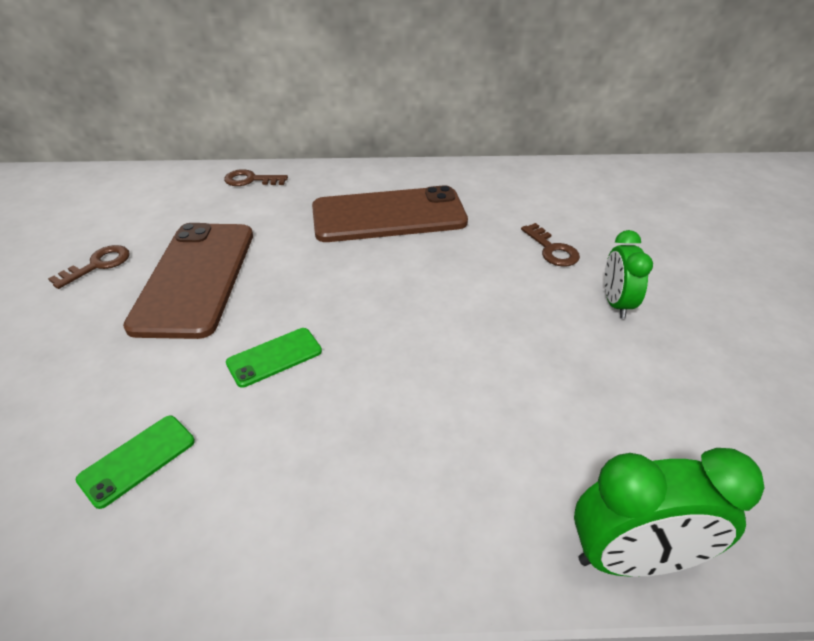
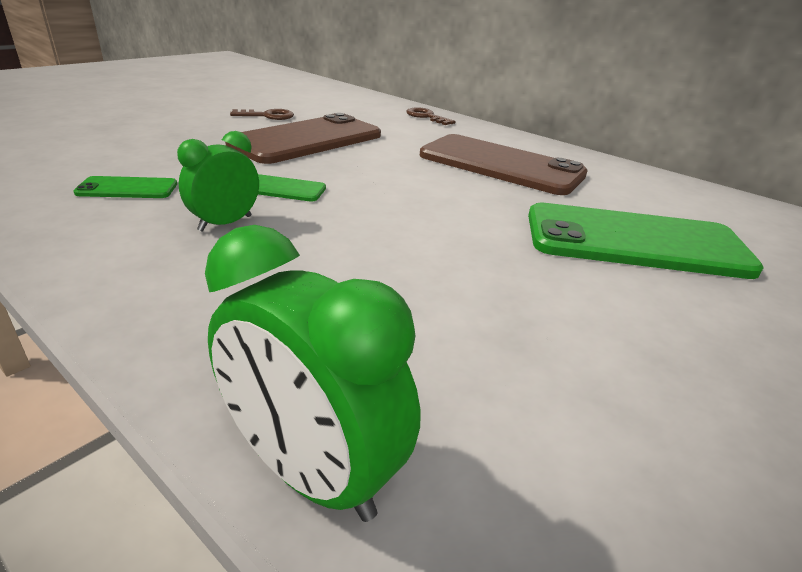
camera: 40 degrees right, 10 degrees down
(552, 250) = (635, 242): brown key -> green phone
(615, 303) = (650, 305): green clock -> green clock (225, 223)

